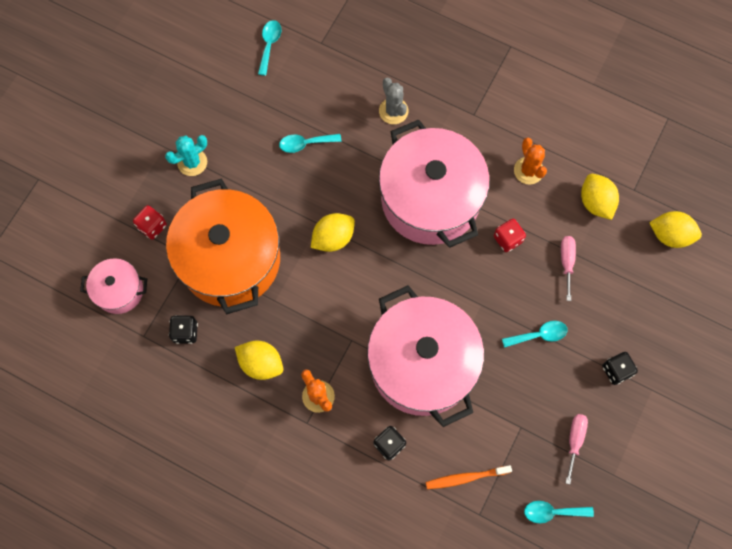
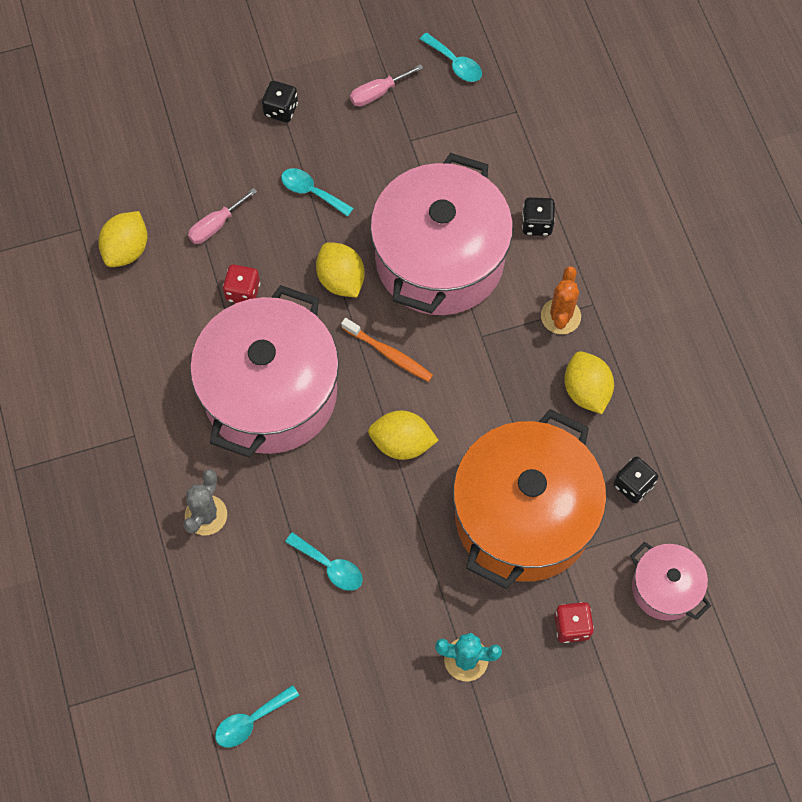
camera: 135 degrees left, 5 degrees down
(466, 478) = (498, 145): orange toothbrush -> orange toothbrush (389, 353)
(528, 170) = (149, 333): orange cactus -> none
(670, 235) = (100, 165): yellow lemon -> yellow lemon (341, 280)

